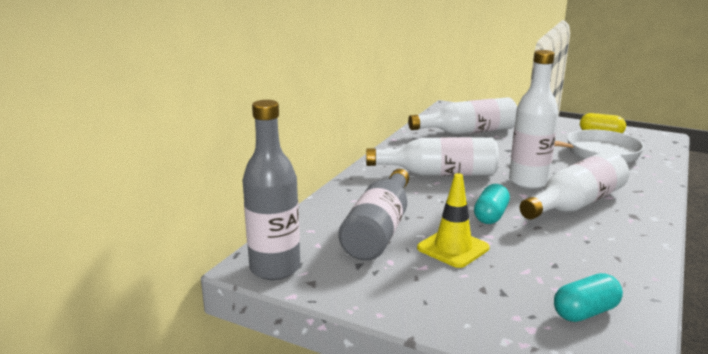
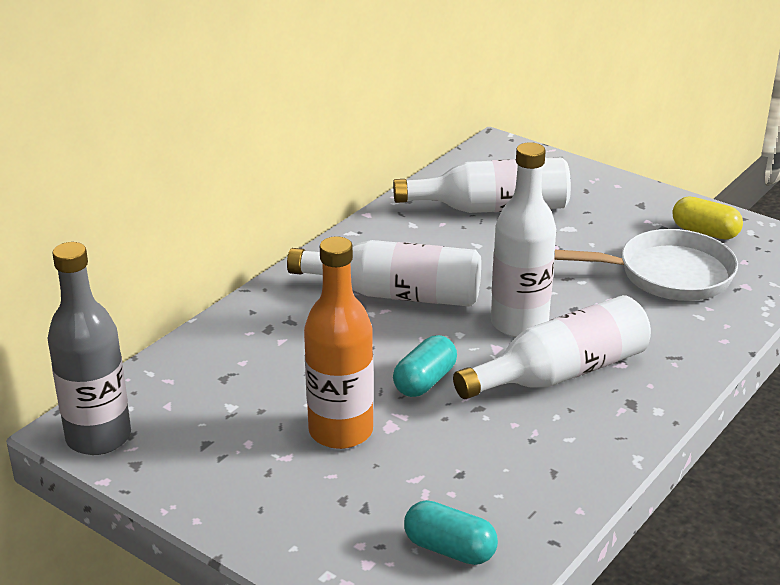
camera: 10 degrees right, 10 degrees up
(379, 230) = (259, 390): grey bottle -> none
(453, 248) = (340, 431): yellow traffic cone -> orange bottle
(585, 312) = (449, 549): turquoise capsule -> turquoise capsule turned 45 degrees clockwise

